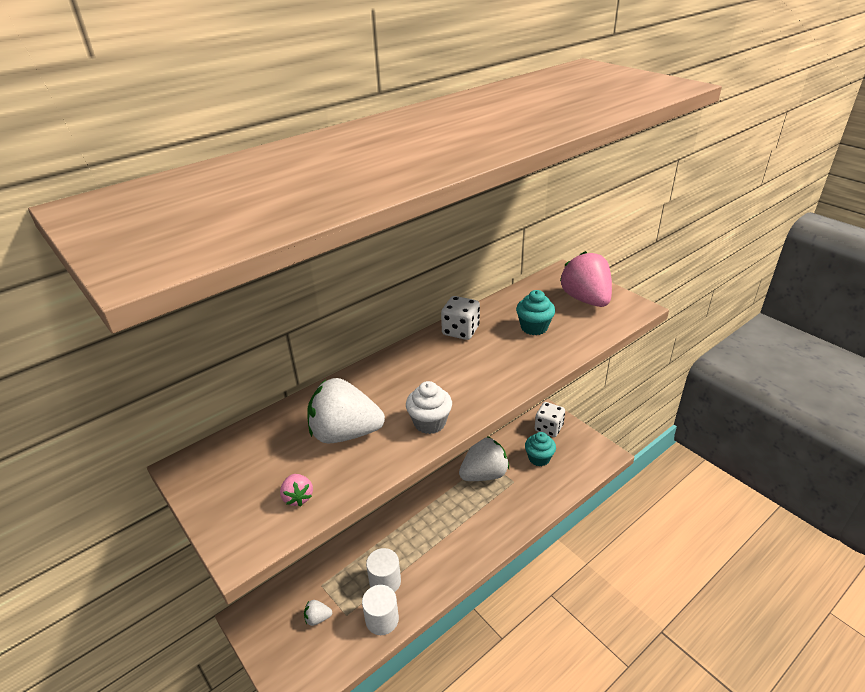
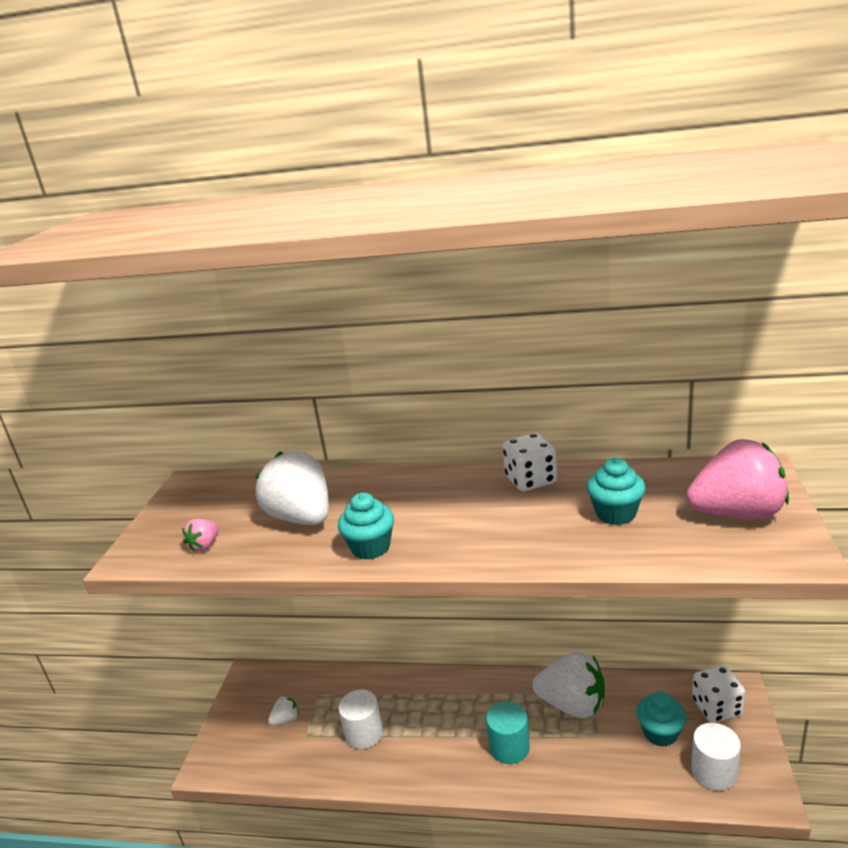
camera: 50 degrees right, 10 degrees down
(318, 618) = (286, 719): white strawberry -> white strawberry turned 105 degrees clockwise
(382, 619) = (325, 763): white cylinder -> white cylinder (714, 772)
(429, 423) = (370, 547): white cupcake -> turquoise cupcake
(478, 521) = (509, 747): none -> turquoise cylinder
(586, 299) = (737, 513): pink strawberry -> pink strawberry turned 60 degrees clockwise

